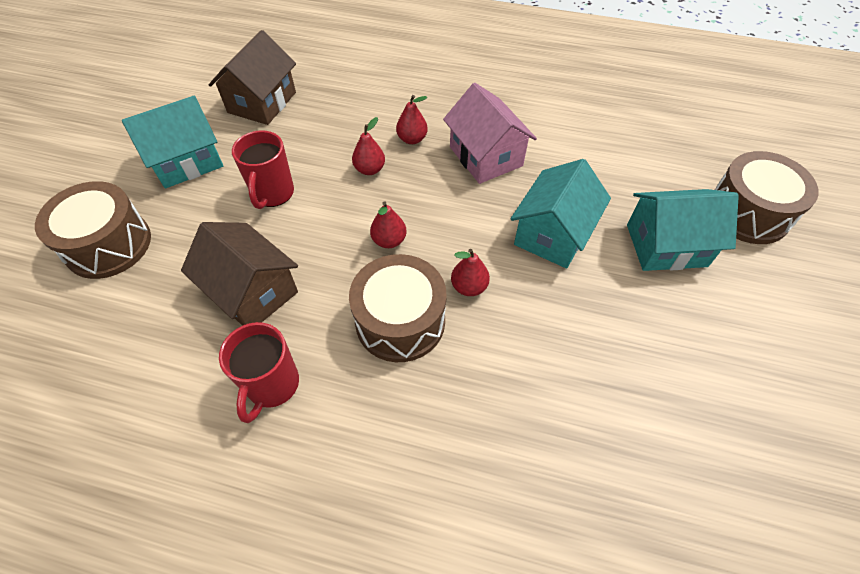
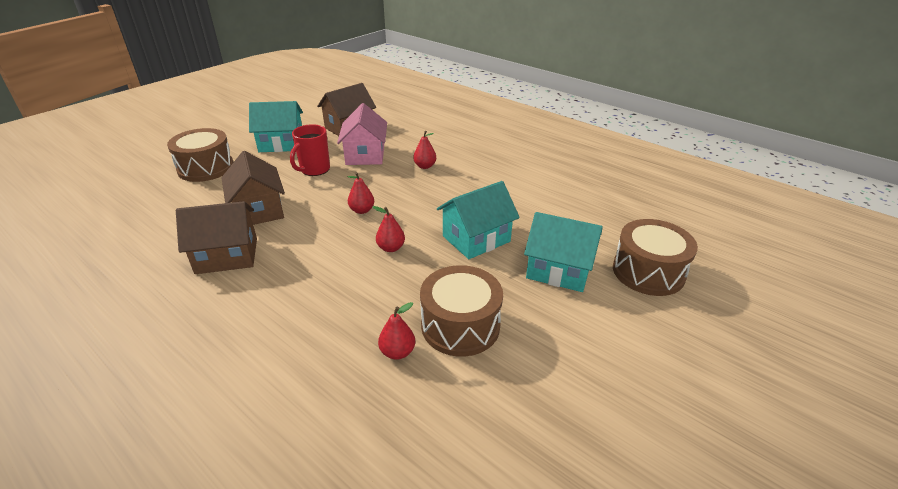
camera: 25 degrees right, 20 degrees down
(272, 385) = (227, 256): red mug -> brown house
(370, 169) = (383, 174): red pear -> red pear (397, 352)
(400, 321) = (330, 251): brown drum -> brown drum (460, 325)
(485, 156) = (466, 187): pink house -> pink house (365, 155)

